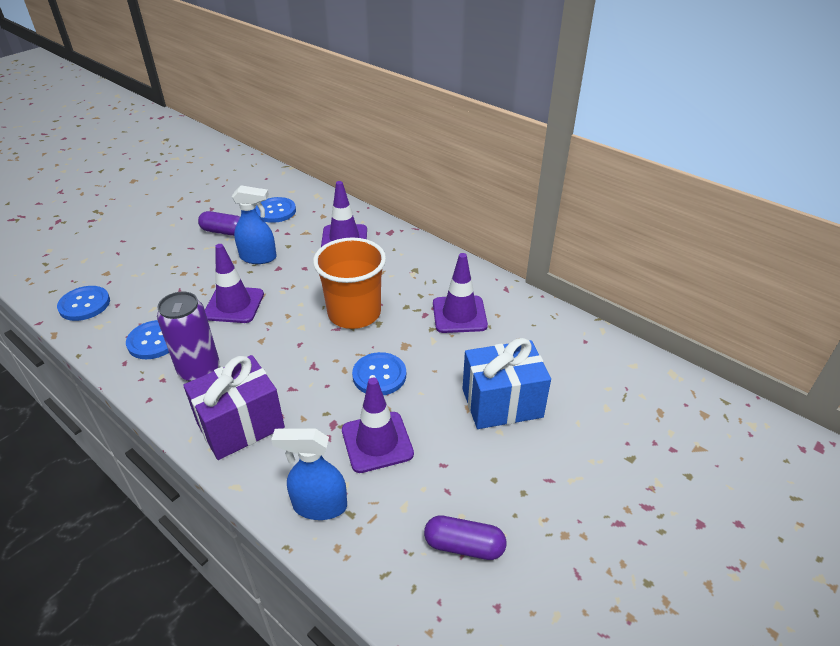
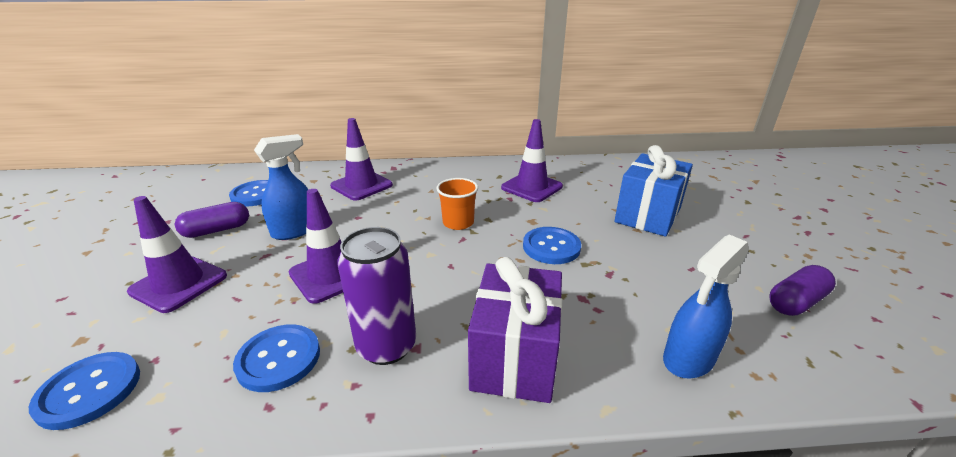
camera: 45 degrees left, 10 degrees down
(354, 313) = (458, 223): orange cup -> orange cup, size x0.55
(377, 442) = (632, 286): purple traffic cone -> purple traffic cone (179, 284)

